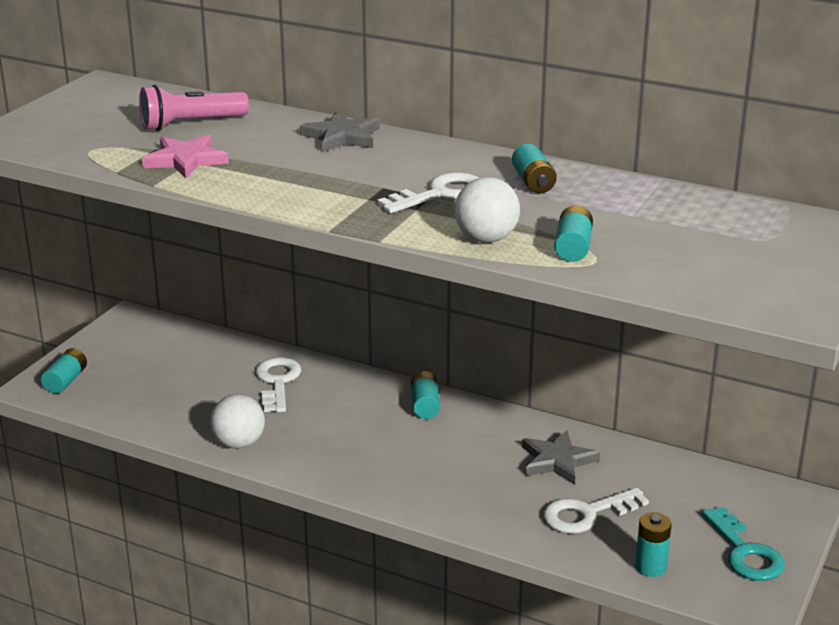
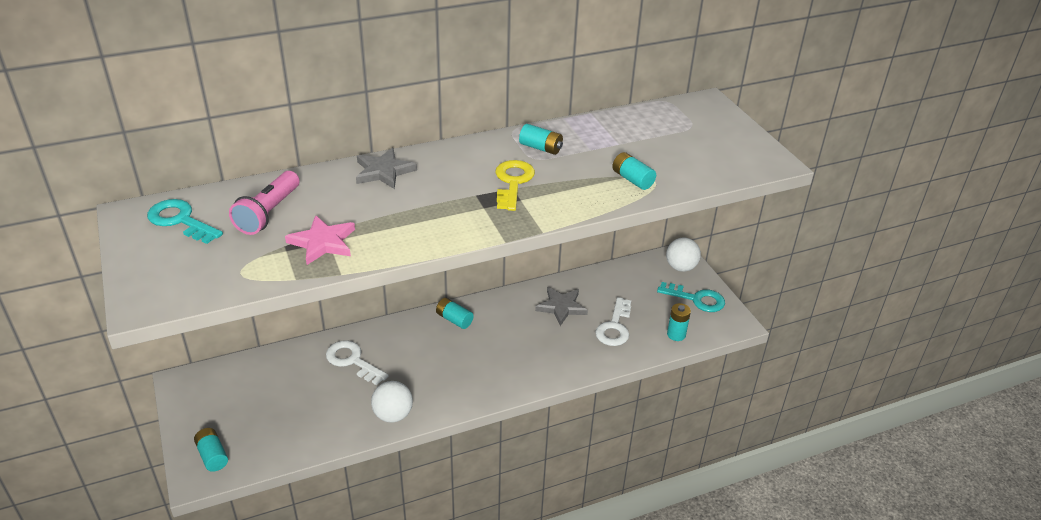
camera: 50 degrees left, 10 degrees up
(123, 101) = (180, 220): none -> turquoise key
(441, 194) = (513, 182): white key -> yellow key
(486, 239) = (587, 198): white ball -> white ball (681, 267)

